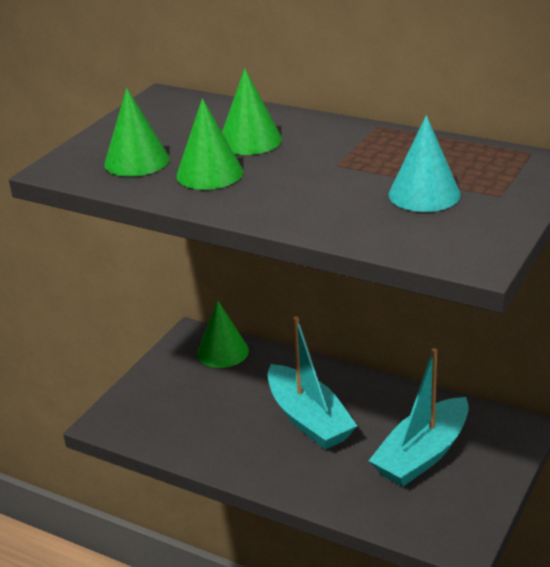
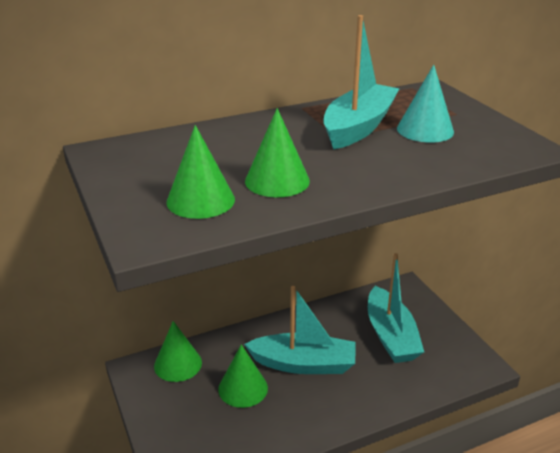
camera: 55 degrees left, 0 degrees up
(250, 140) = (247, 149): green cone -> green cone (243, 388)
(375, 164) = (358, 127): none -> turquoise boat

